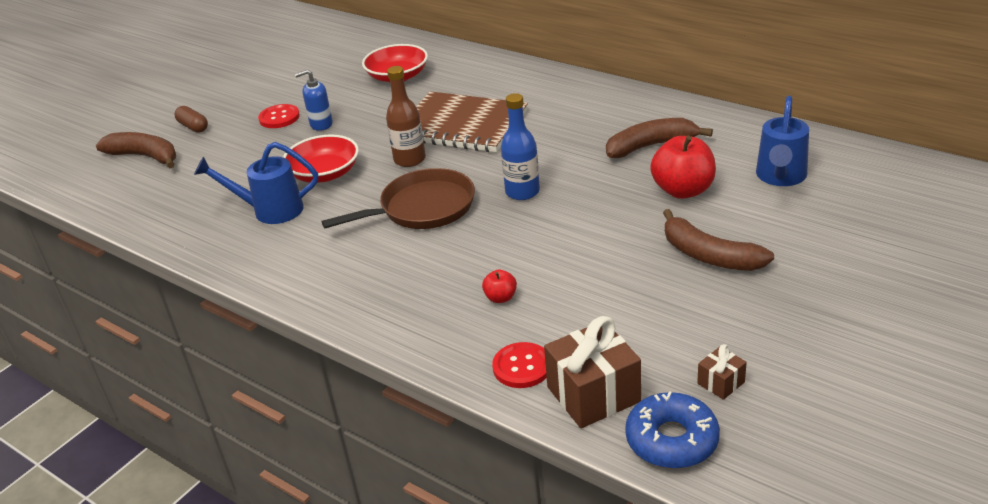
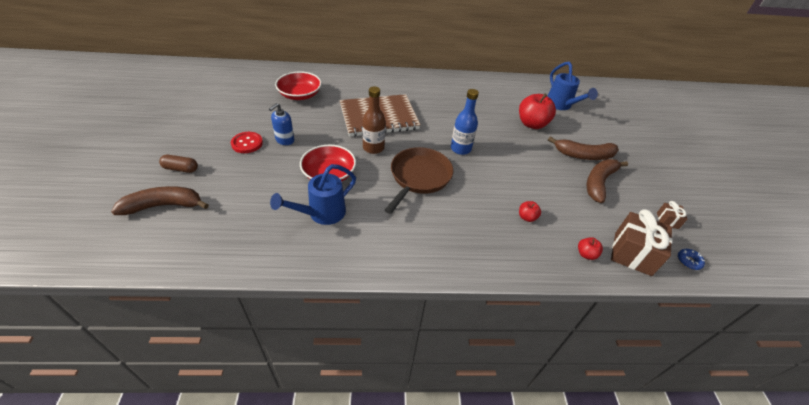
camera: 45 degrees left, 10 degrees up
(522, 367) = (586, 254): red button -> red apple
(651, 146) = (489, 104): brown banana -> brown banana (599, 183)
(671, 440) = (688, 261): blue donut -> blue donut, size x0.48

